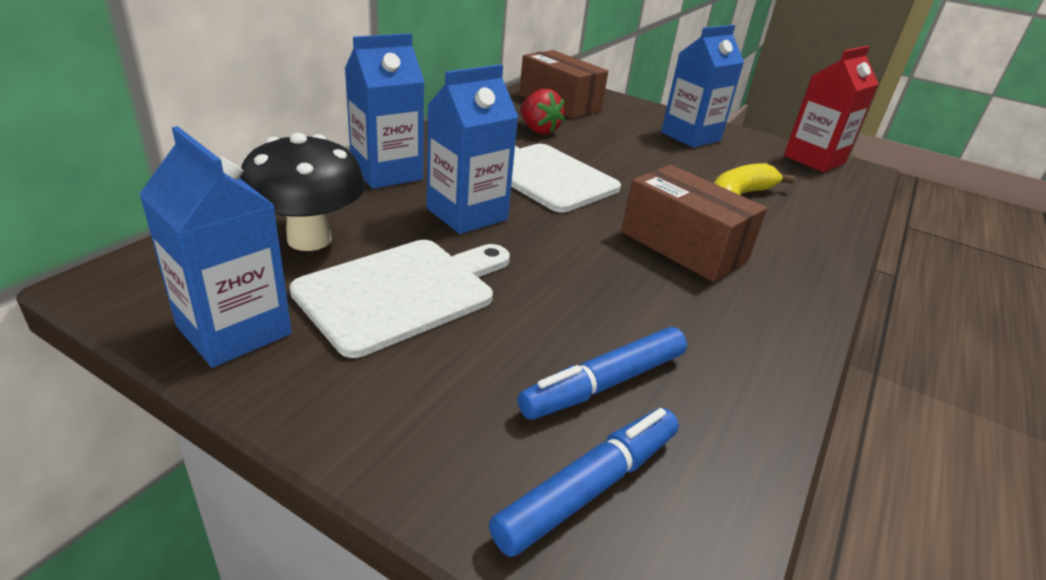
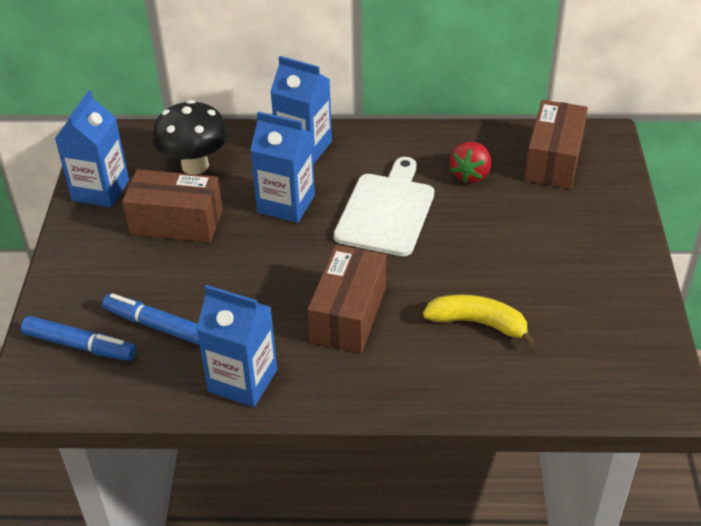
camera: 65 degrees right, 10 degrees up
(402, 292) = (176, 222): white cutting board -> brown box
(690, 136) = (585, 260): blue carton -> blue carton (243, 380)
(814, 159) = (644, 357): red carton -> none

